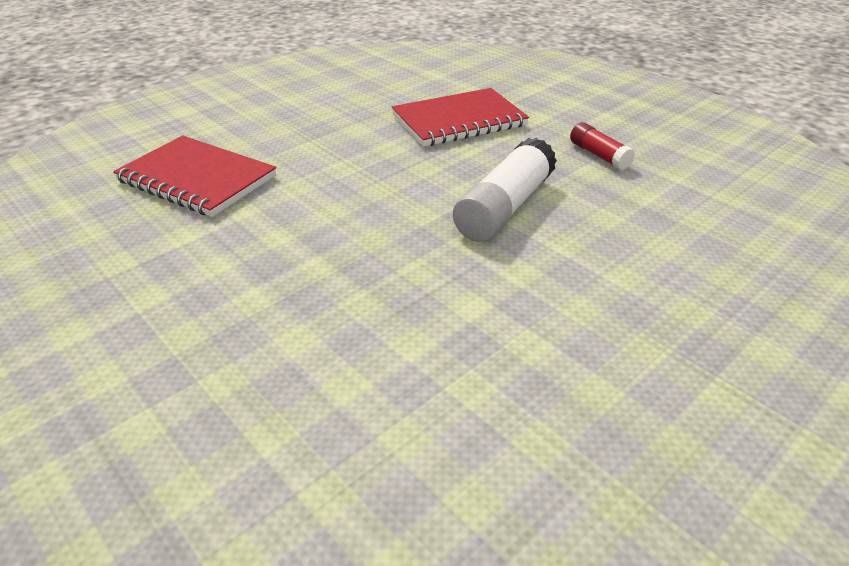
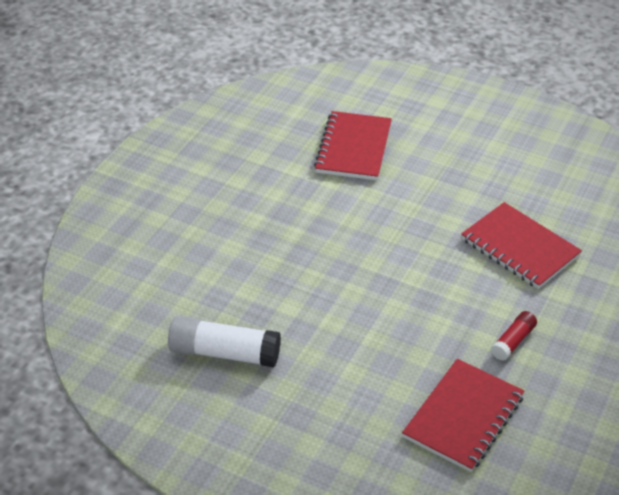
camera: 70 degrees right, 5 degrees up
(504, 208) = (402, 301): white glue stick -> white glue stick (224, 353)
(714, 211) = (463, 417): none -> red notebook

